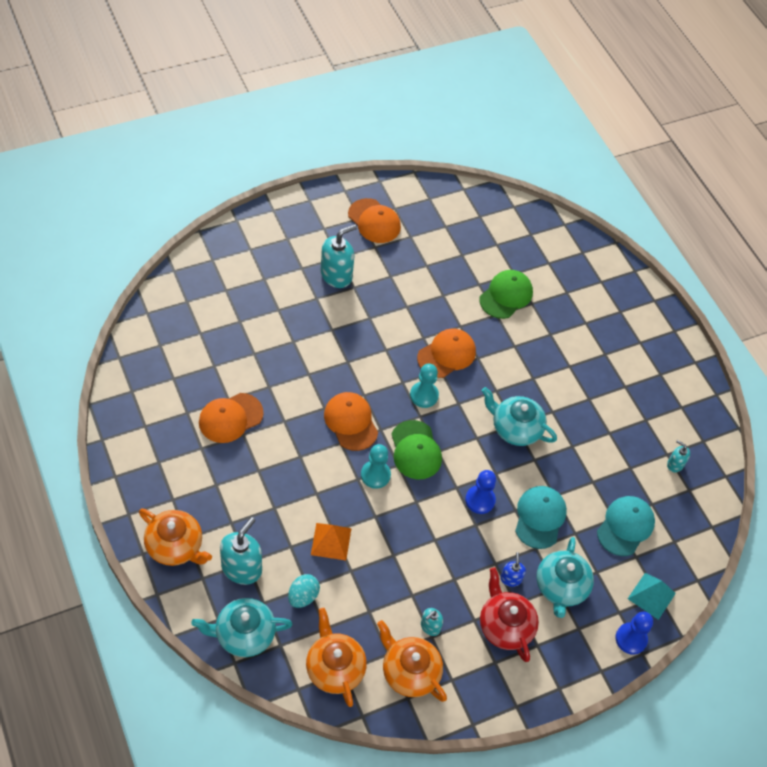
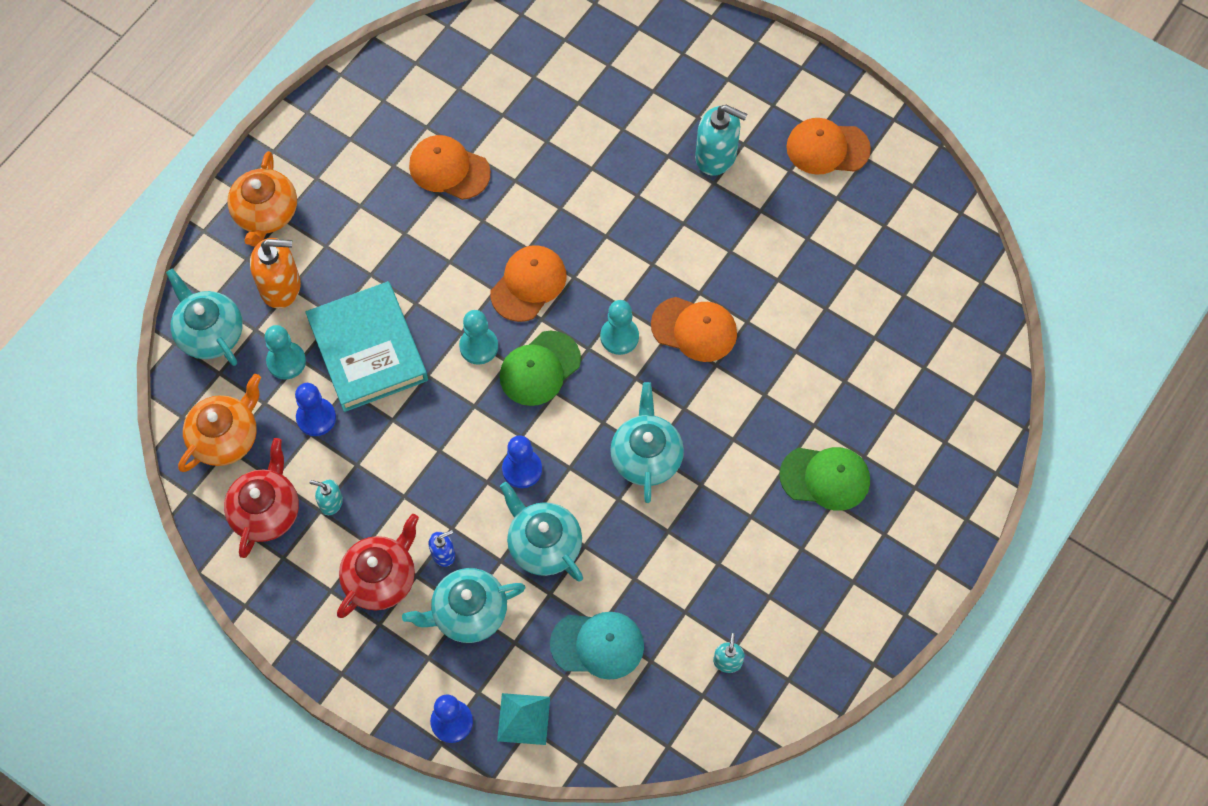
camera: 65 degrees right, 10 degrees up
(242, 568) = (281, 287): turquoise soap dispenser -> orange soap dispenser
(303, 596) = (286, 361): turquoise egg -> turquoise pawn
(331, 541) = (367, 350): orange pyramid -> turquoise book
(360, 601) = (316, 418): none -> blue pawn
(374, 221) = (827, 148): orange cap -> orange cap turned 75 degrees clockwise
(409, 672) = (266, 511): orange teapot -> red teapot
(506, 296) = (832, 346): green cap -> green cap (825, 478)
(540, 517) = (543, 544): turquoise cap -> turquoise teapot

